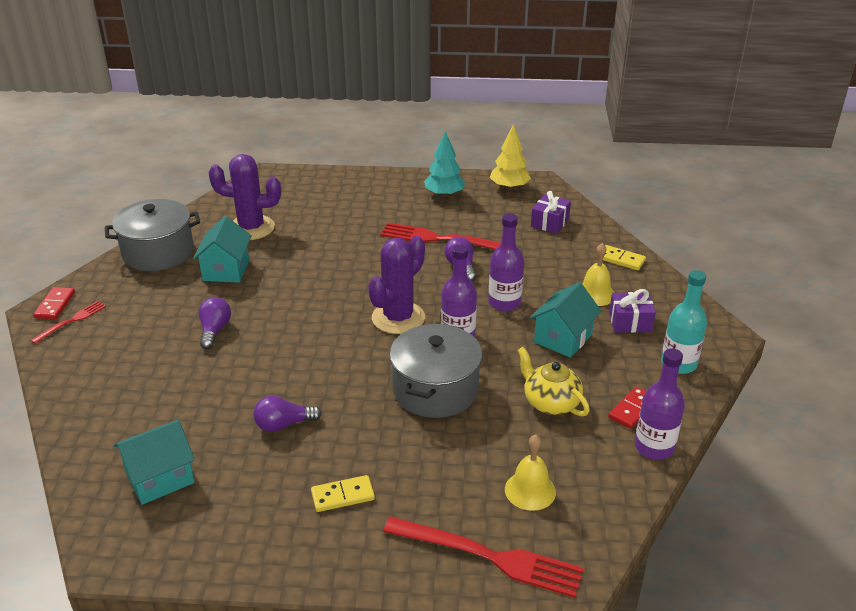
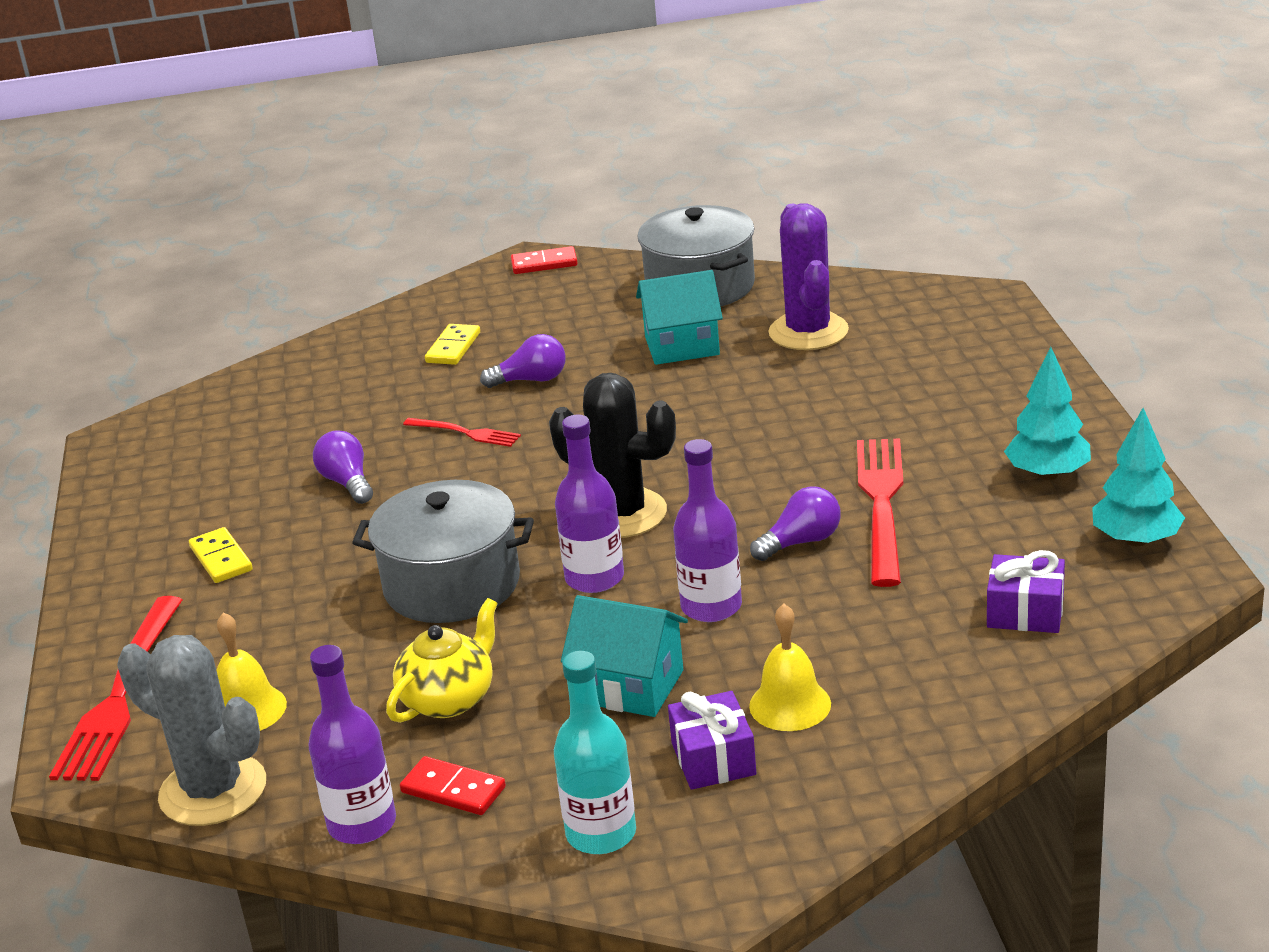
camera: 80 degrees right, 5 degrees down
(71, 321) = (515, 284): red fork -> red fork (465, 433)
(160, 478) = (238, 430): turquoise house -> none
(398, 318) = (621, 514): purple cactus -> black cactus
(509, 187) = (1136, 540): yellow tree -> turquoise tree
(608, 510) = (213, 790): none -> grey cactus
(621, 259) = (935, 722): yellow domino -> yellow domino (453, 347)

